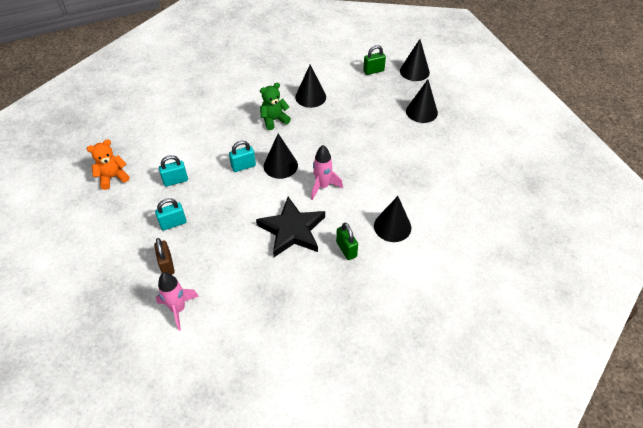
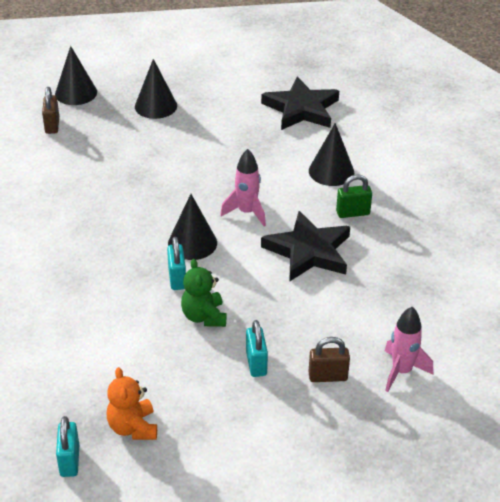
camera: 75 degrees left, 10 degrees down
(175, 181) = (173, 353): turquoise padlock -> turquoise padlock (70, 461)
(274, 120) = (99, 234): green teddy bear -> green teddy bear (204, 316)
(310, 97) = (70, 192): black cone -> none
(373, 71) = (52, 125): green padlock -> brown padlock
(465, 192) = (301, 109): none -> black star

